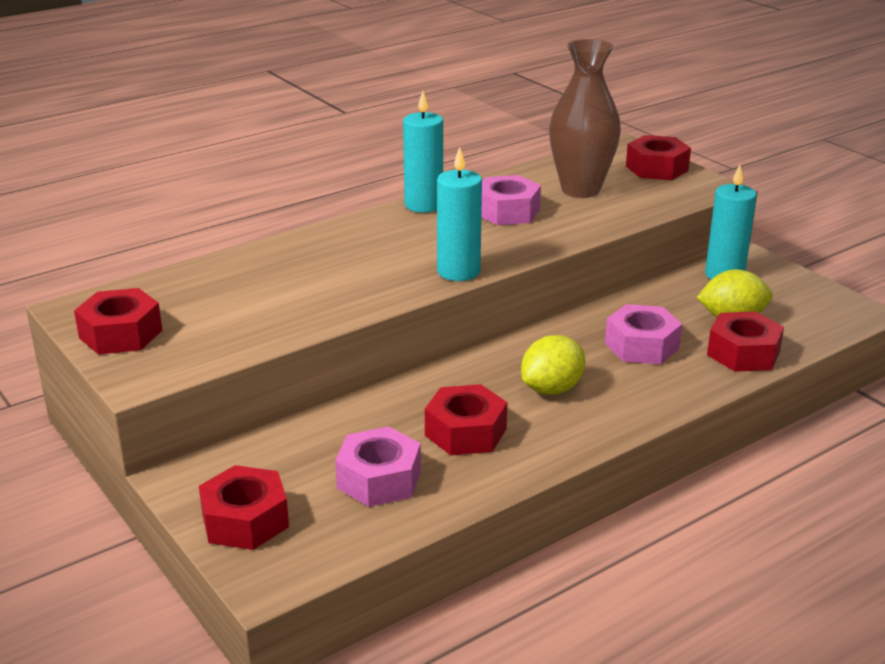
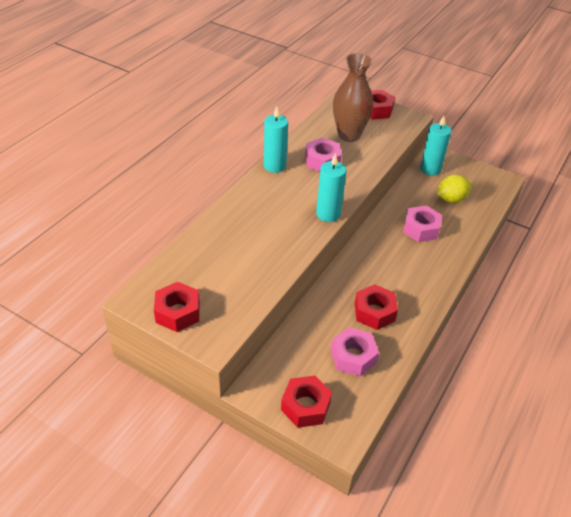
camera: 25 degrees left, 15 degrees up
(552, 389) = (397, 270): yellow lemon -> none
(743, 353) = (469, 221): red nut -> none

